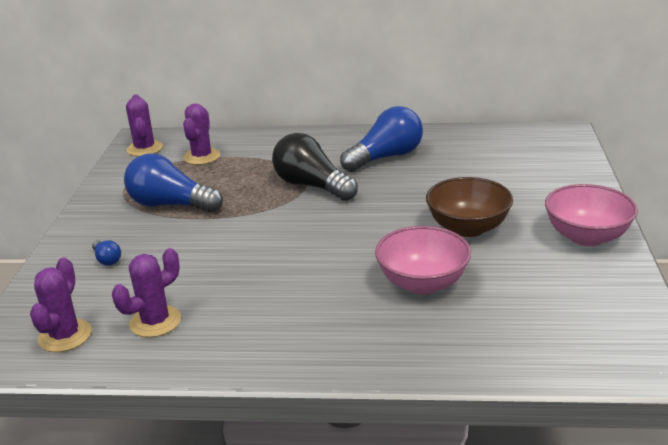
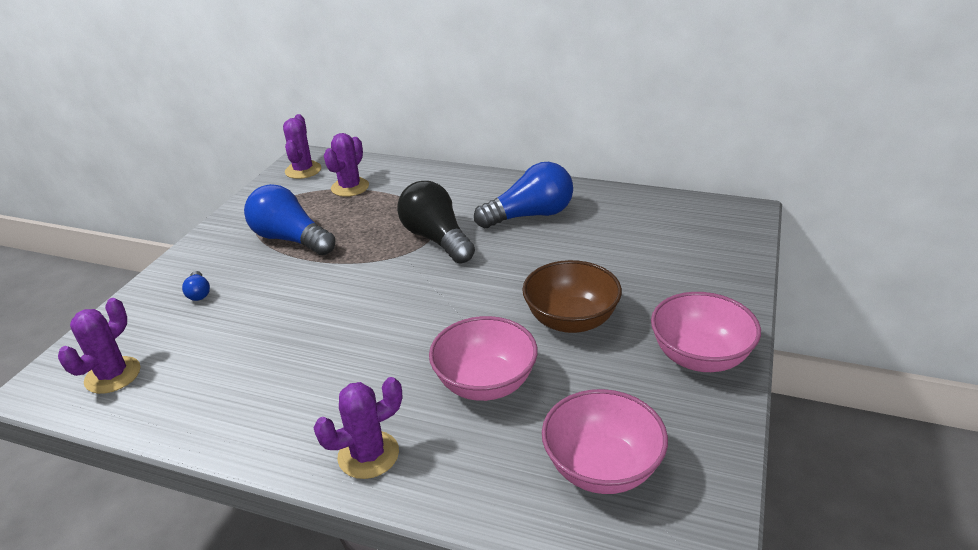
camera: 15 degrees right, 5 degrees up
(155, 322) = (200, 376): purple cactus -> purple cactus (368, 455)
(552, 322) = (602, 467): none -> pink bowl

